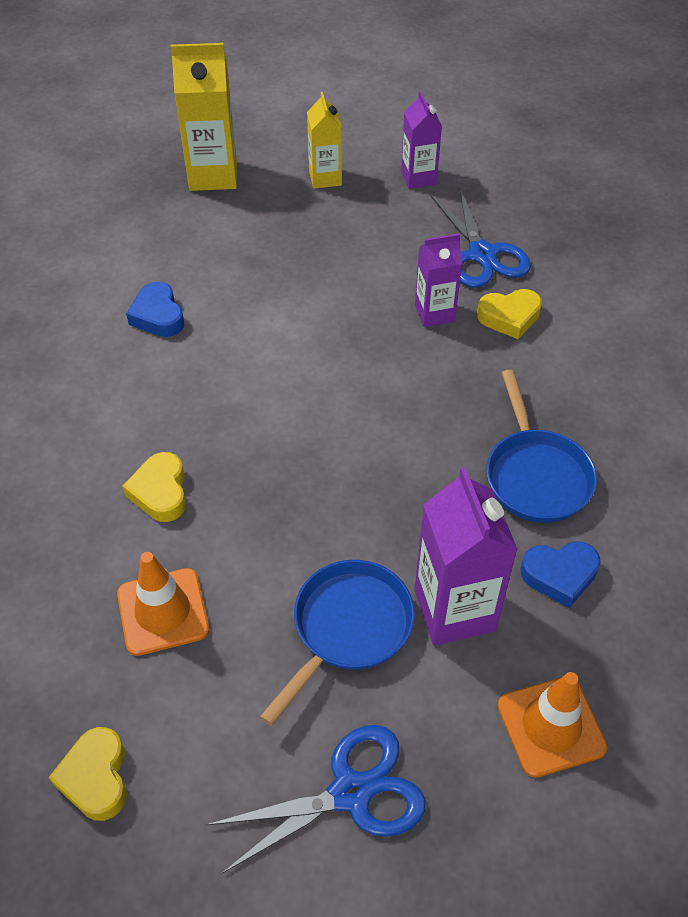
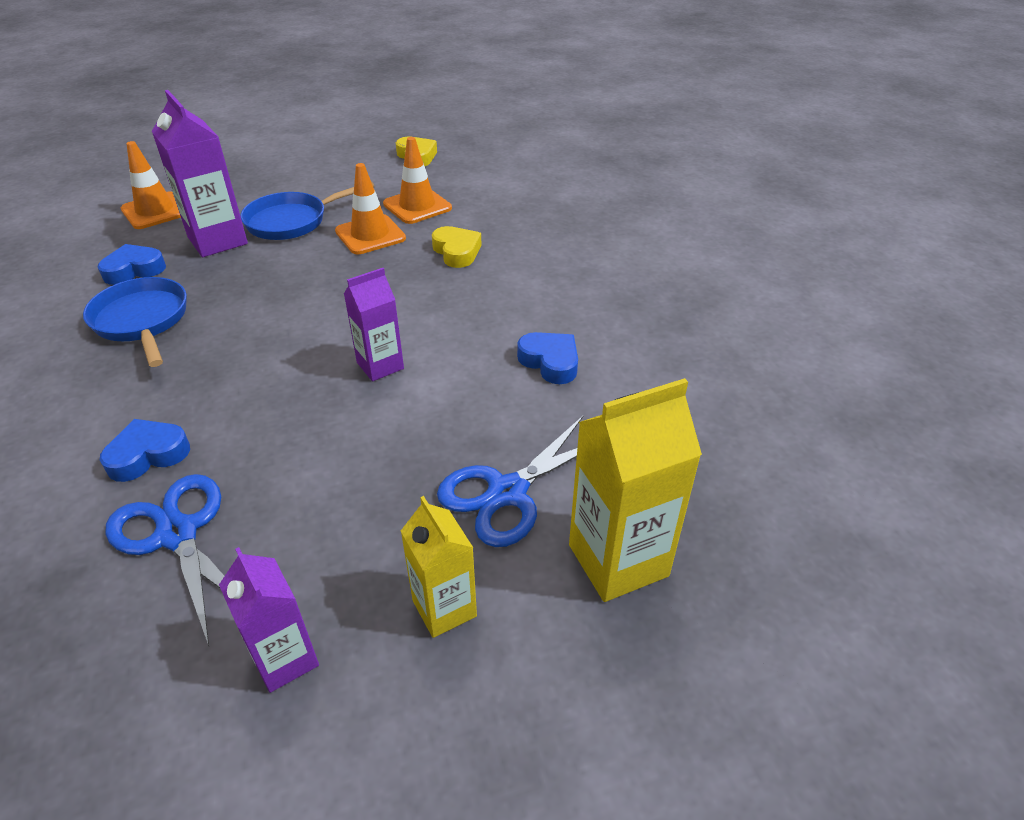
camera: 160 degrees right, 10 degrees down
(251, 560) = (370, 235): none -> orange traffic cone
(348, 628) = (292, 221): blue pan -> blue pan turned 45 degrees clockwise
(350, 792) = (277, 174): blue scissors -> blue scissors (508, 492)
(434, 313) = (243, 437): purple carton -> purple carton (380, 366)
(509, 317) = (148, 455): yellow heart -> blue heart

